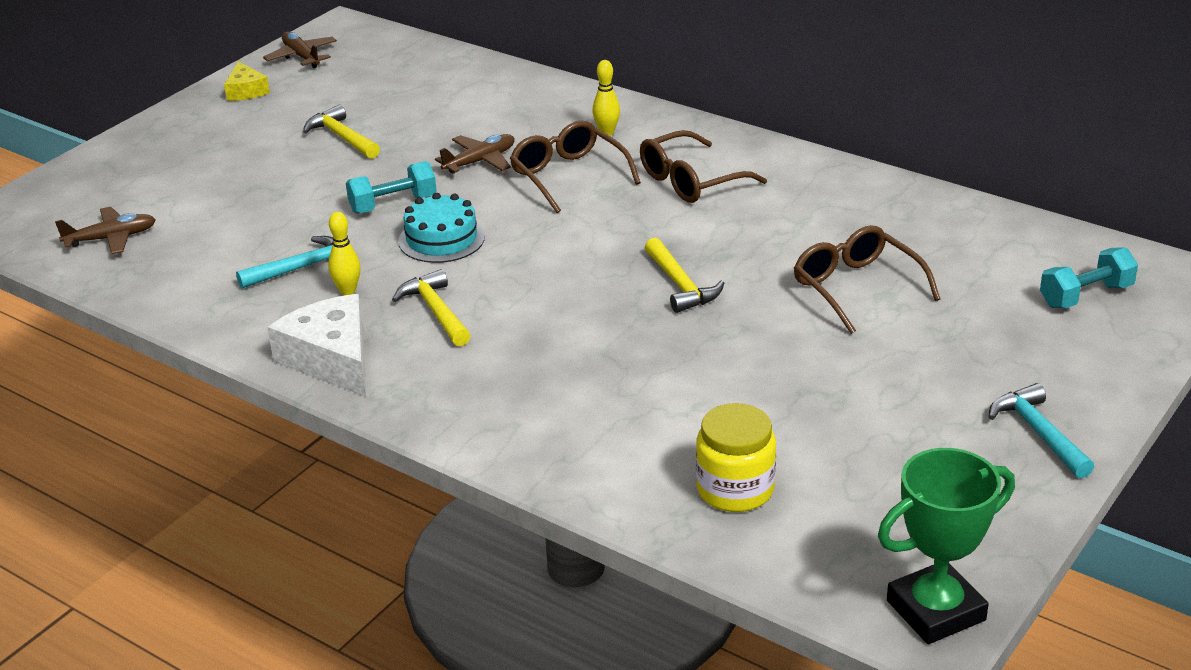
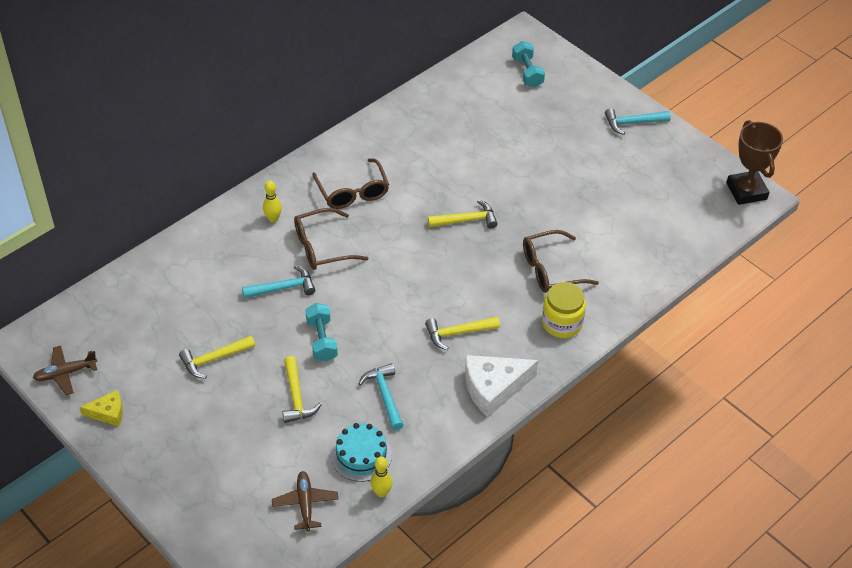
camera: 80 degrees left, 15 degrees up
(288, 203) = (296, 397): none -> yellow hammer
(347, 291) = (420, 374): yellow bowling pin -> yellow bowling pin (381, 493)
(441, 239) = (375, 320): turquoise cake -> turquoise cake (361, 455)
(480, 161) = (283, 288): brown plane -> turquoise hammer
(735, 489) = (652, 237): yellow jar -> yellow jar (562, 323)
(857, 288) = (493, 151): brown glasses -> brown glasses (551, 269)
(936, 610) = (746, 191): green trophy -> brown trophy

